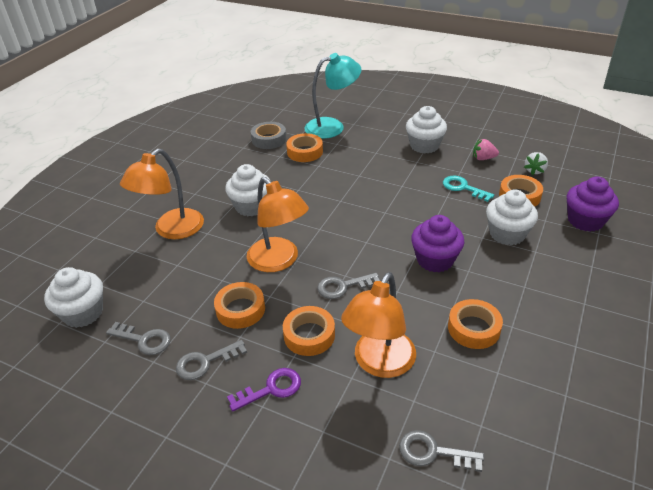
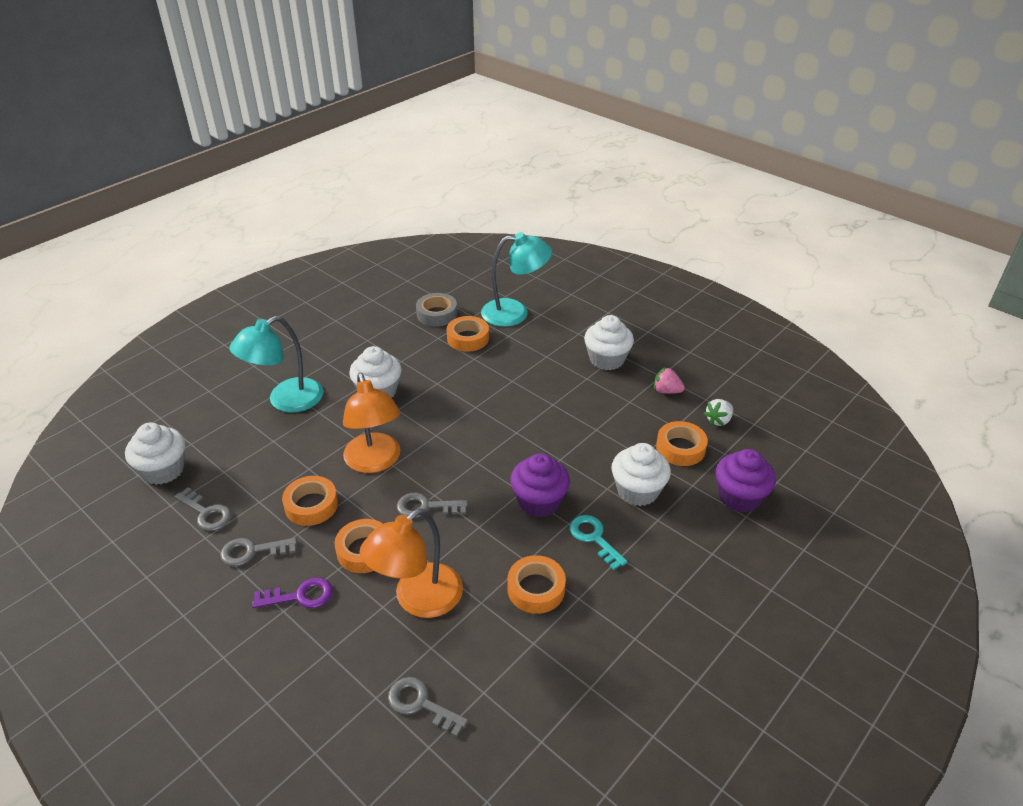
camera: 15 degrees right, 0 degrees up
(172, 230) = (286, 400): orange lamp -> turquoise lamp
(463, 188) = (621, 423): turquoise key -> turquoise key (594, 538)

